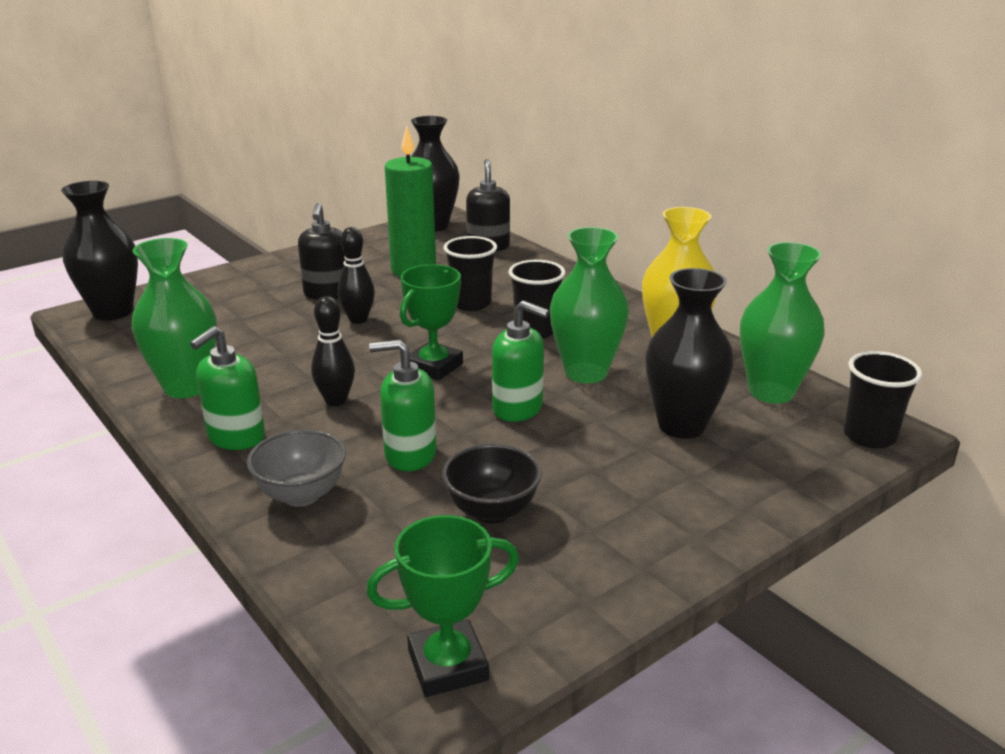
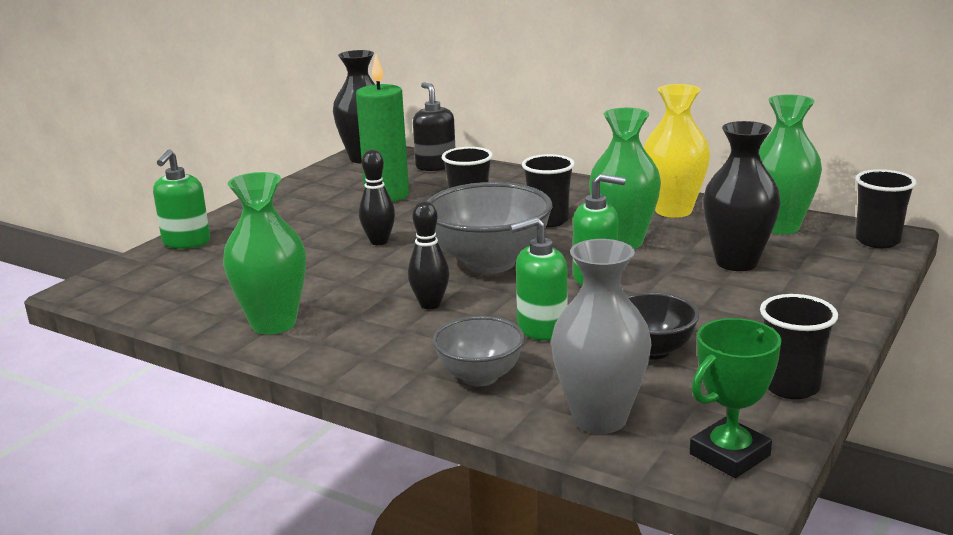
camera: 20 degrees left, 5 degrees down
(113, 312) = (119, 281): black vase -> none
(236, 437) = (369, 350): green soap dispenser -> green soap dispenser (186, 242)
(327, 293) = (325, 227): black soap dispenser -> none
(363, 578) = (599, 418): none -> grey vase
(434, 366) = (490, 263): green trophy -> grey bowl
(593, 599) = (791, 386): none -> black cup

